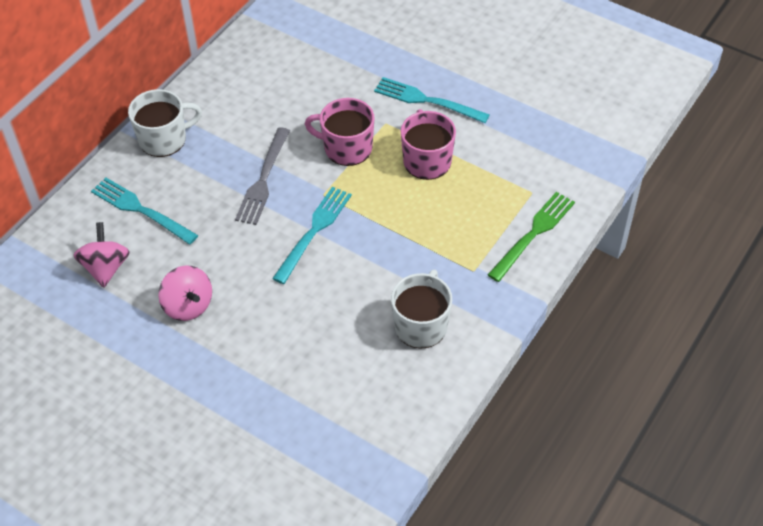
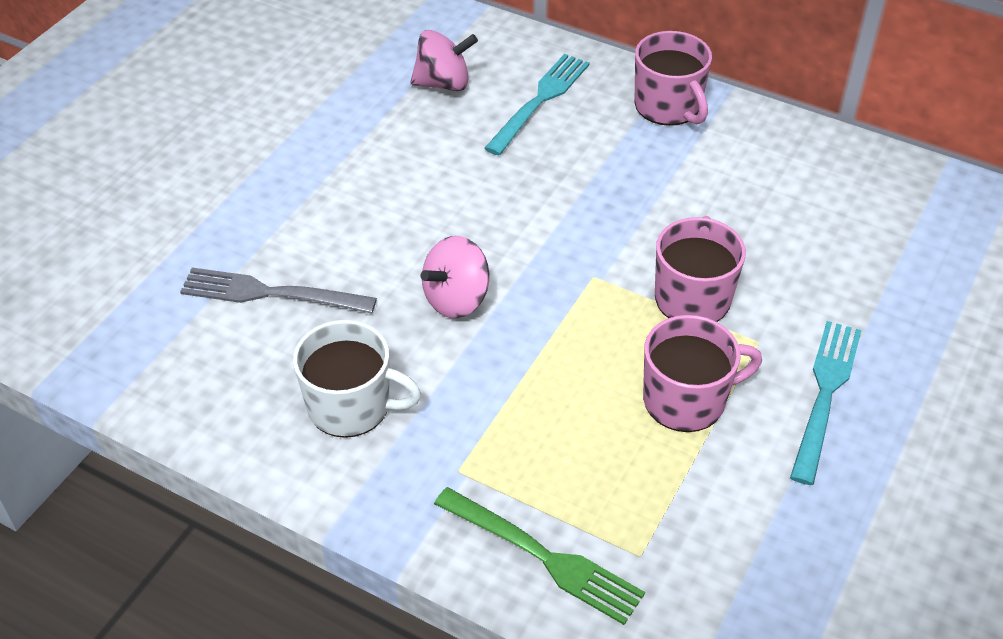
camera: 85 degrees right, 5 degrees down
(164, 139) = (668, 106): white mug -> pink mug
(188, 305) = (385, 160): pink spinning top -> pink spinning top (456, 299)
(263, 180) = (610, 210): grey fork -> grey fork (270, 293)
(314, 231) = (521, 271): turquoise fork -> none

